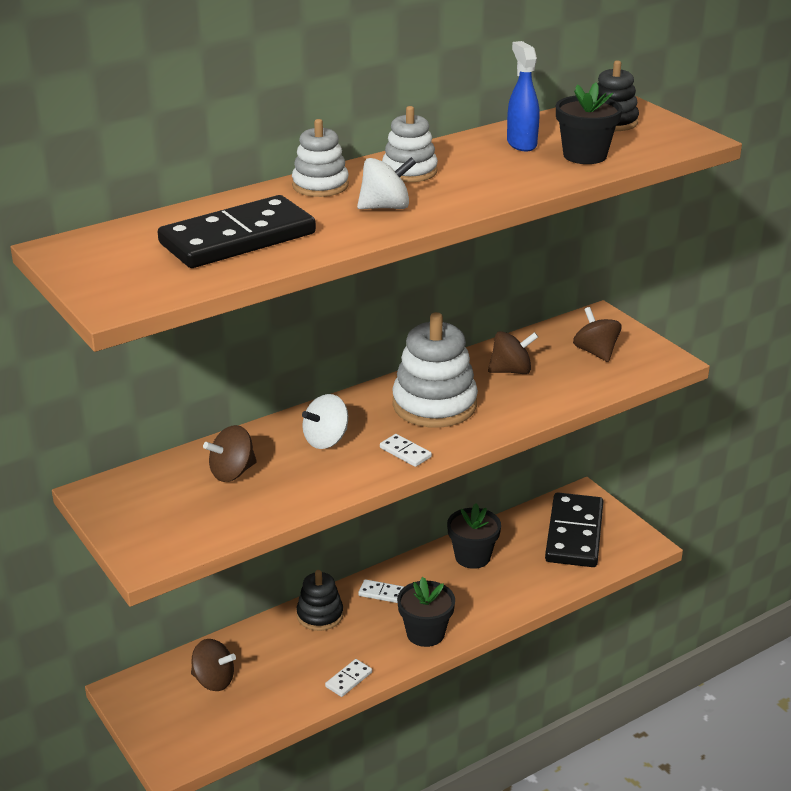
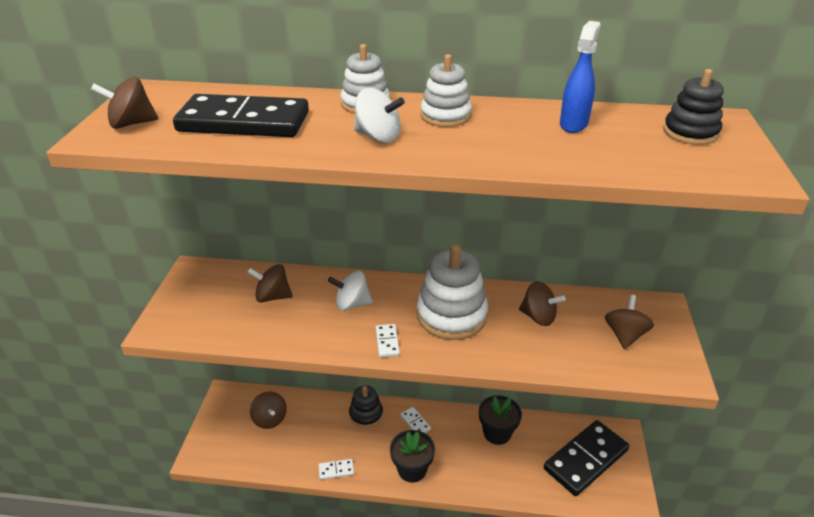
camera: 40 degrees right, 5 degrees up
(125, 280) = (131, 124): none -> brown spinning top
(585, 155) = (615, 153): black flower pot -> none

